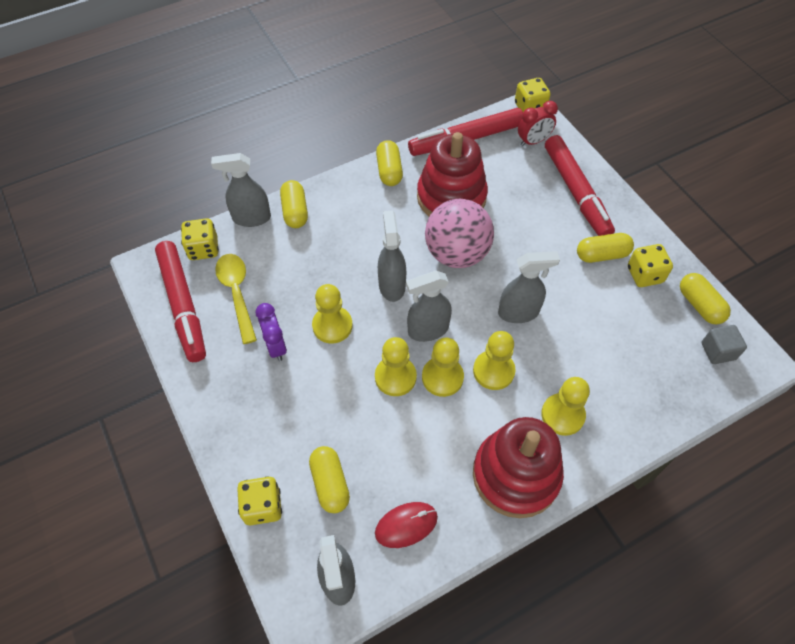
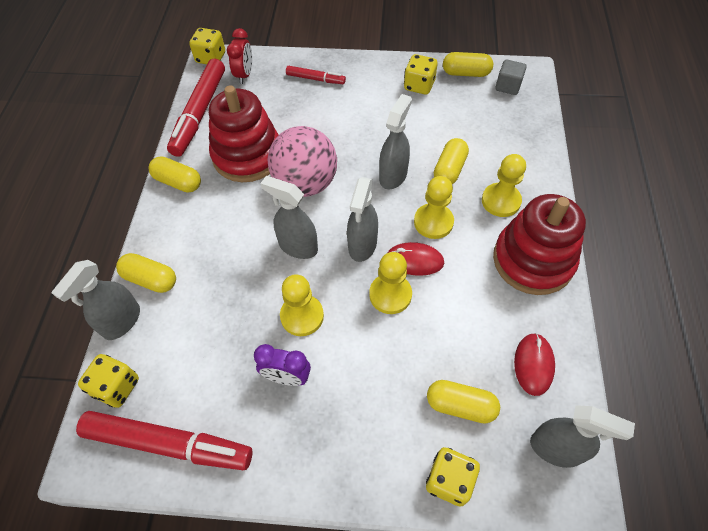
camera: 55 degrees left, 0 degrees up
(237, 293) = (198, 382): yellow spoon -> none
(442, 377) = (414, 260): yellow pawn -> red mouse
(576, 192) = (315, 79): red marker -> red marker, size x0.52
(602, 255) = (383, 98): yellow capsule -> yellow capsule (449, 170)

